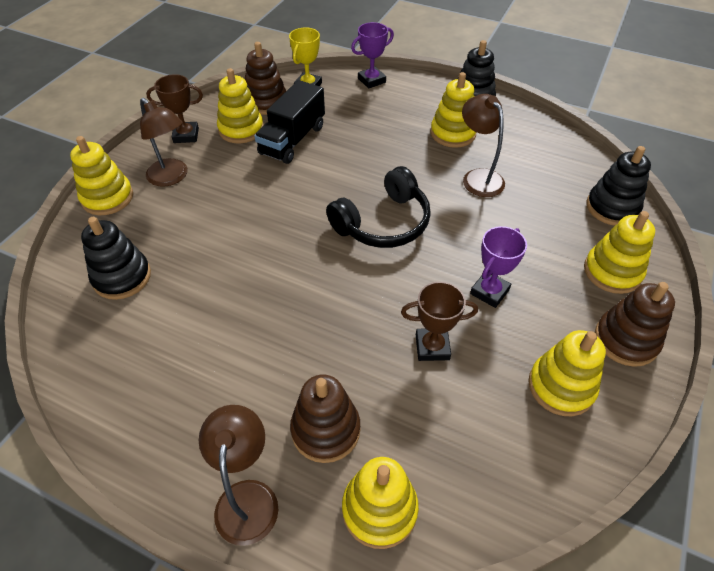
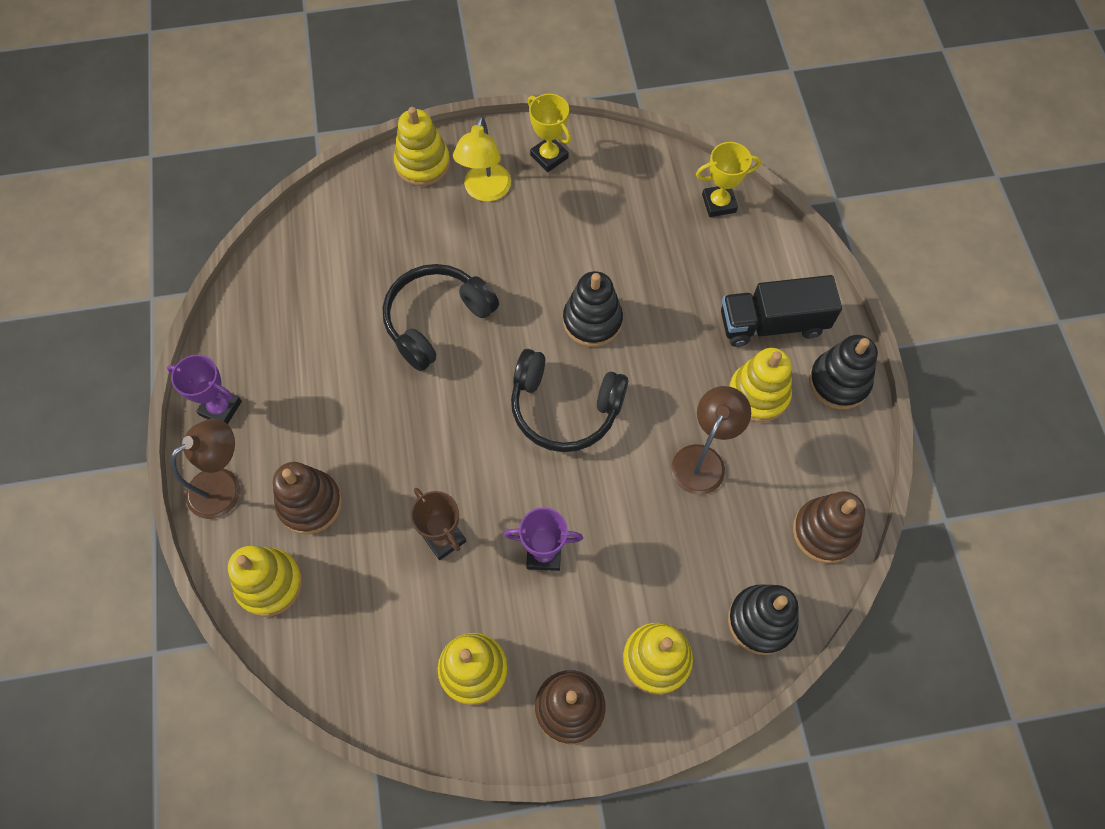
camera: 55 degrees right, 15 degrees up
(122, 277) = (349, 249): black stacking toy -> black stacking toy (592, 321)
(172, 177) = (485, 191): brown lamp -> yellow lamp
(186, 135) = (549, 156): brown trophy -> yellow trophy
(241, 129) = (596, 195): yellow stacking toy -> none
(243, 256) = (436, 320): none -> black headphones
(266, 102) = (657, 185): brown stacking toy -> brown stacking toy (825, 532)
(292, 140) = (618, 251): black truck -> black truck (772, 323)
(371, 80) = (784, 257): purple trophy -> purple trophy (220, 408)

